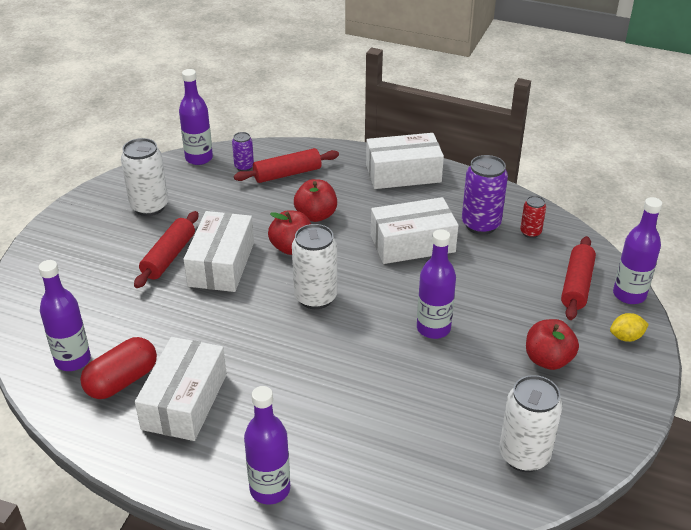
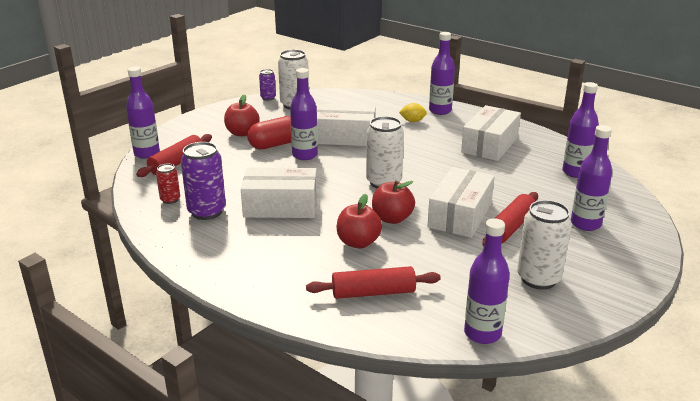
camera: 165 degrees left, 10 degrees down
(87, 275) = (585, 224): none -> purple bottle
(122, 381) = (535, 158): red capsule -> red capsule (275, 145)
(244, 167) = (424, 311): purple can -> purple can (268, 98)
(403, 173) = (240, 271): white box -> white box (344, 137)
(626, 337) = (179, 135): yellow lemon -> yellow lemon (412, 121)

